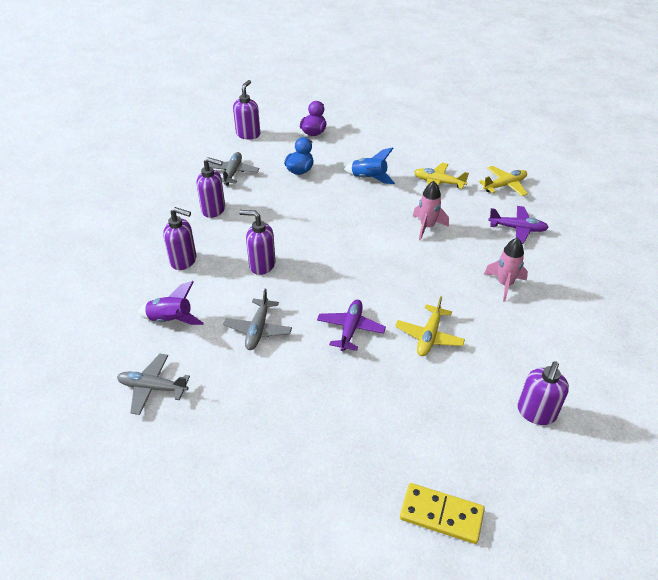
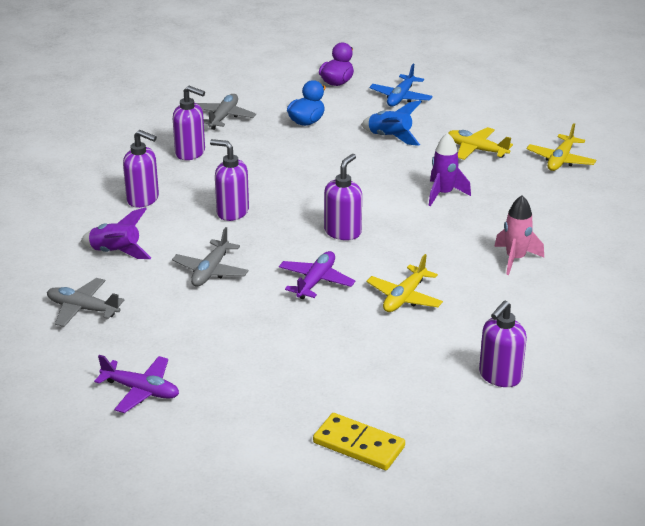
camera: 10 degrees right, 10 degrees down
(248, 134) = (254, 77): purple soap dispenser -> purple soap dispenser (343, 232)
(366, 141) = (401, 97): none -> blue plane
(427, 227) = (443, 194): pink rocket -> purple rocket
(504, 185) = (560, 160): yellow plane -> yellow plane turned 135 degrees clockwise
(517, 229) = (556, 206): purple plane -> purple plane (141, 390)

